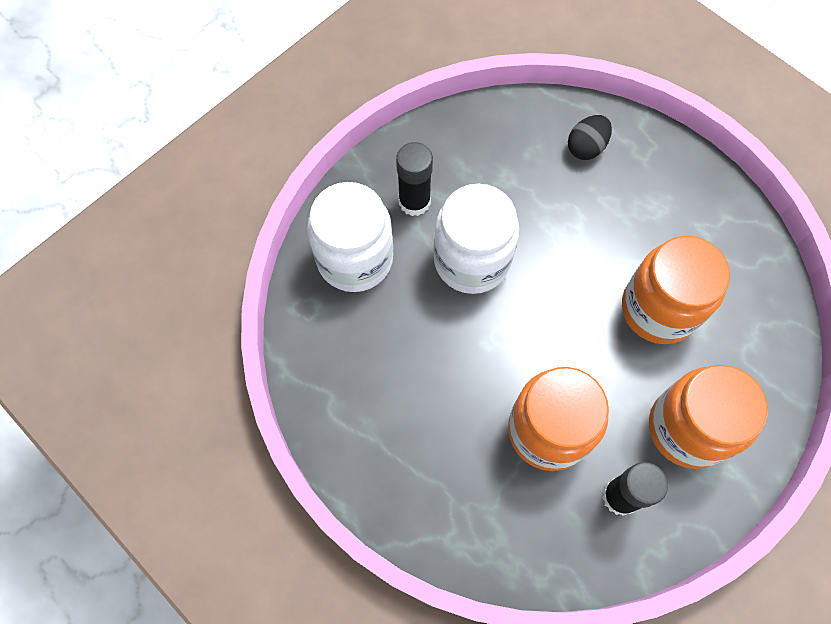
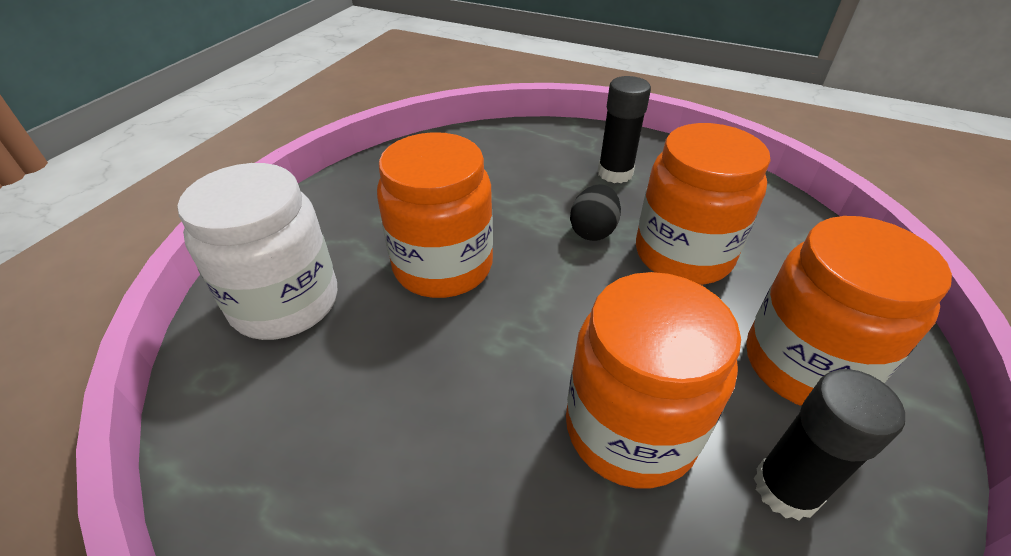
camera: 20 degrees left, 25 degrees down
(414, 202) = (355, 231): black glue stick -> black glue stick (615, 173)
(471, 260) = (443, 266): white jar -> orange jar
(586, 147) = (529, 152): black egg -> black egg (593, 231)

